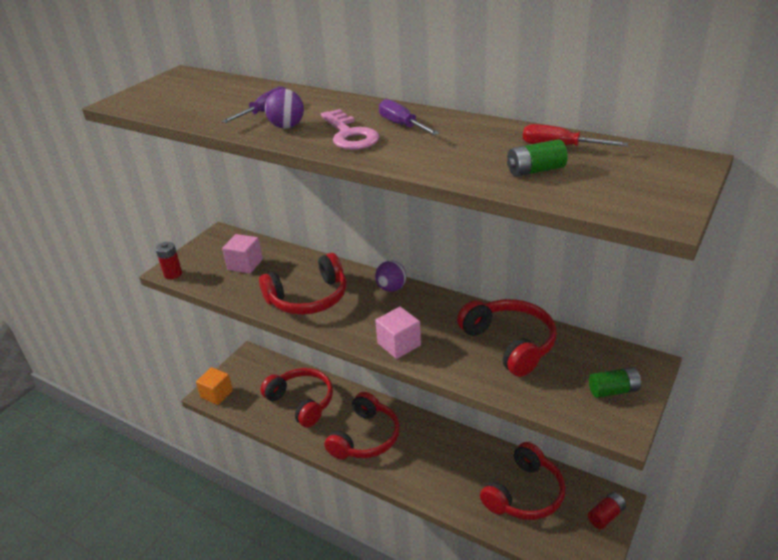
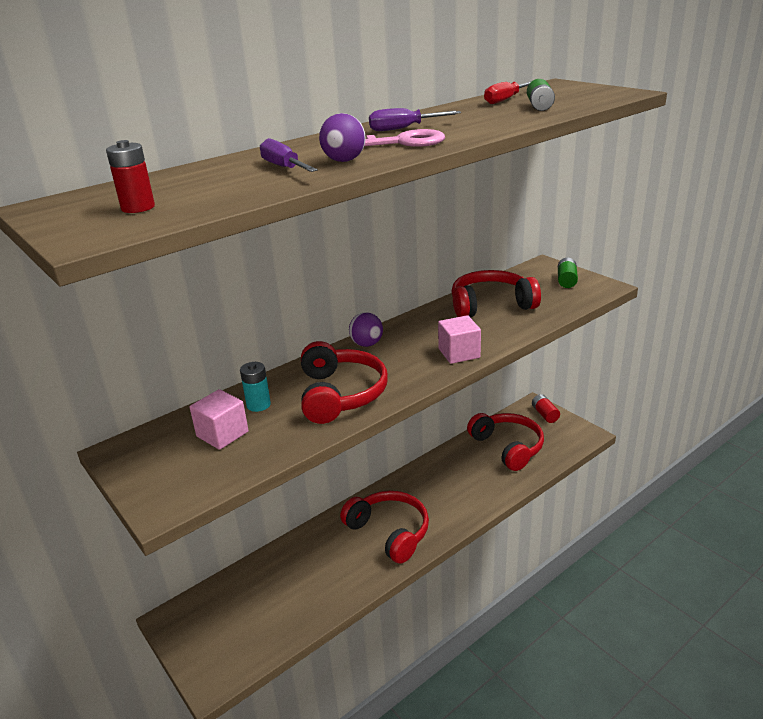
camera: 70 degrees left, 5 degrees down
(173, 274) = (176, 503): red battery -> red battery (138, 208)
(217, 394) = (220, 669): orange cube -> none
(283, 266) = (258, 405): none -> turquoise battery
(301, 402) = (300, 577): red headphones -> none

